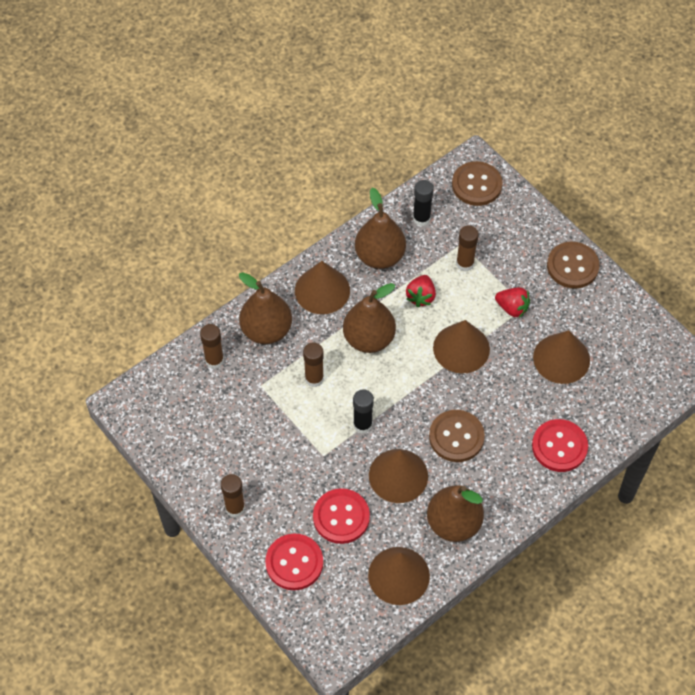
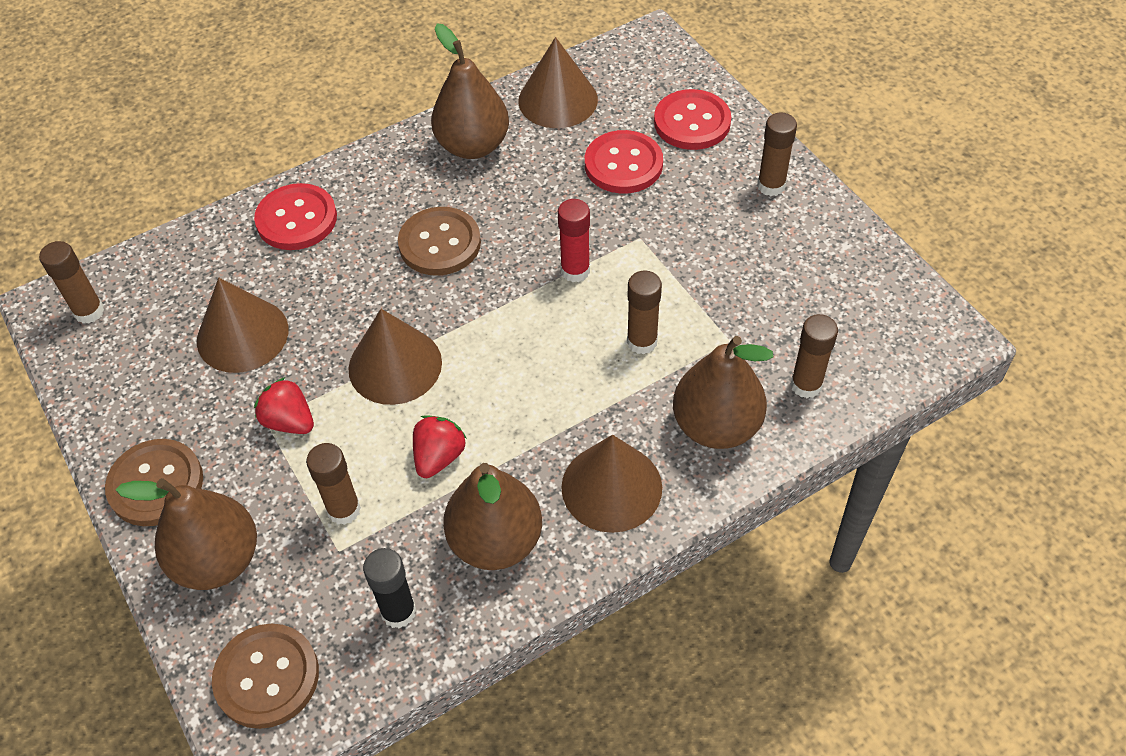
camera: 170 degrees left, 5 degrees down
(362, 425) = (575, 271): black glue stick -> red glue stick
(369, 339) = (543, 395): brown pear -> brown pear (217, 560)
(398, 475) = (535, 204): brown cone -> none
(665, 364) = (89, 311): none -> brown glue stick

